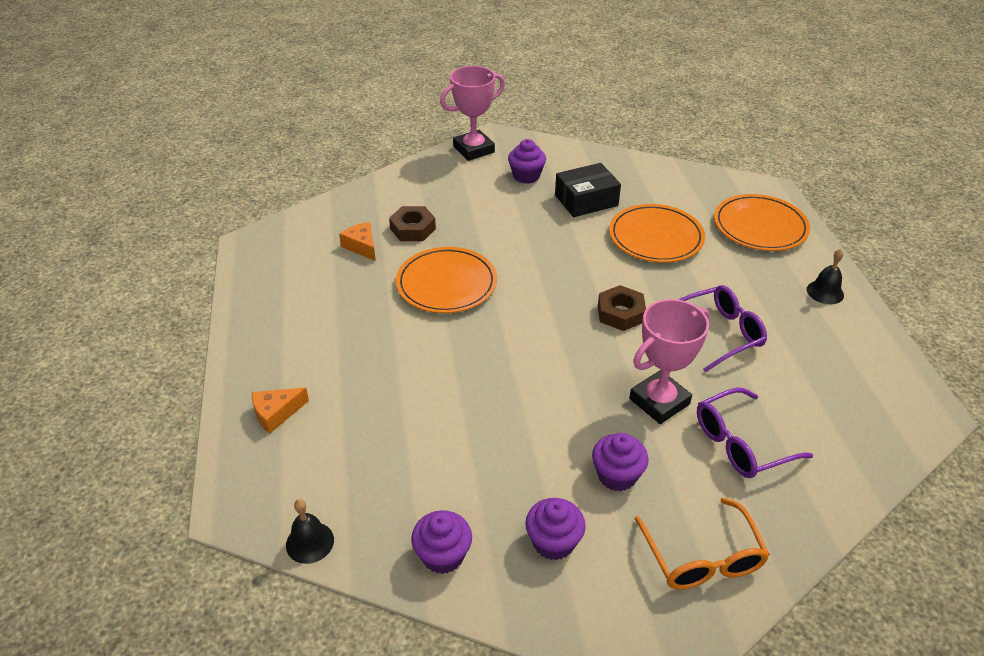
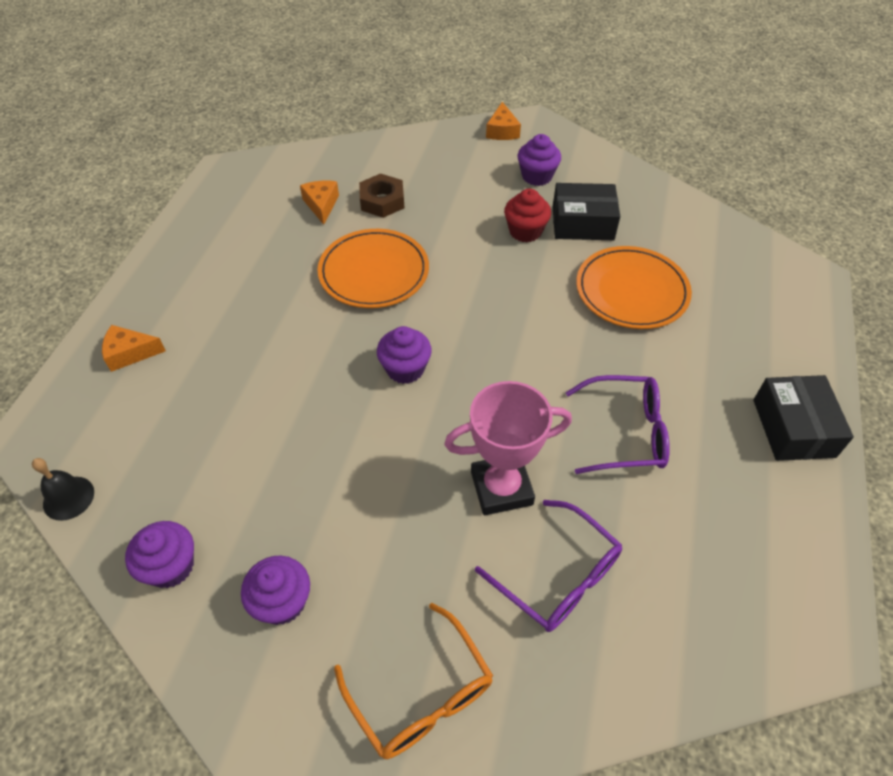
camera: 25 degrees right, 10 degrees up
(474, 149) = (502, 131): pink trophy -> orange cheese
(546, 218) = (525, 231): none -> red cupcake
(617, 475) = (397, 555): purple cupcake -> purple cupcake (405, 369)
(620, 313) = (530, 368): brown nut -> none
(702, 558) = (421, 694): orange glasses -> orange glasses turned 45 degrees counterclockwise
(740, 443) = (558, 577): purple glasses -> purple glasses turned 135 degrees counterclockwise
(760, 226) = (767, 317): orange plate -> none
(825, 292) = (793, 428): black bell -> black box

